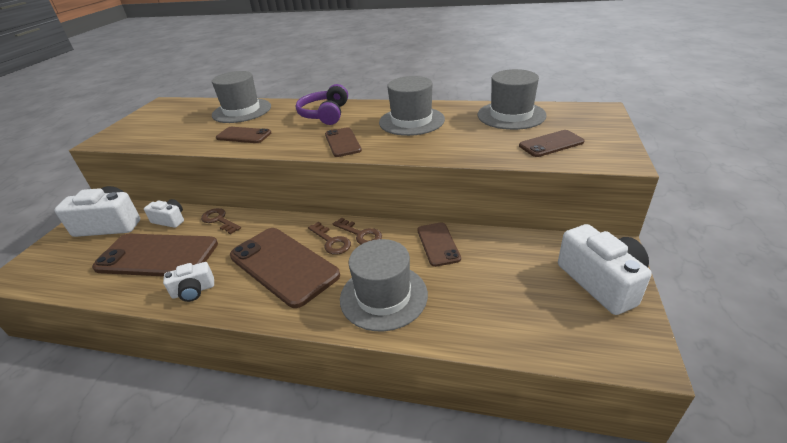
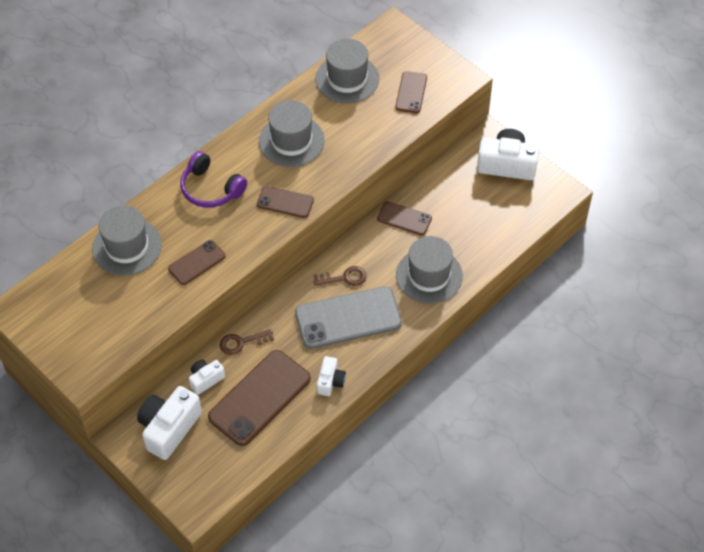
camera: 60 degrees left, 20 degrees up
(283, 265) = (348, 318): brown phone -> grey phone
(361, 234) = (352, 256): brown key -> none

